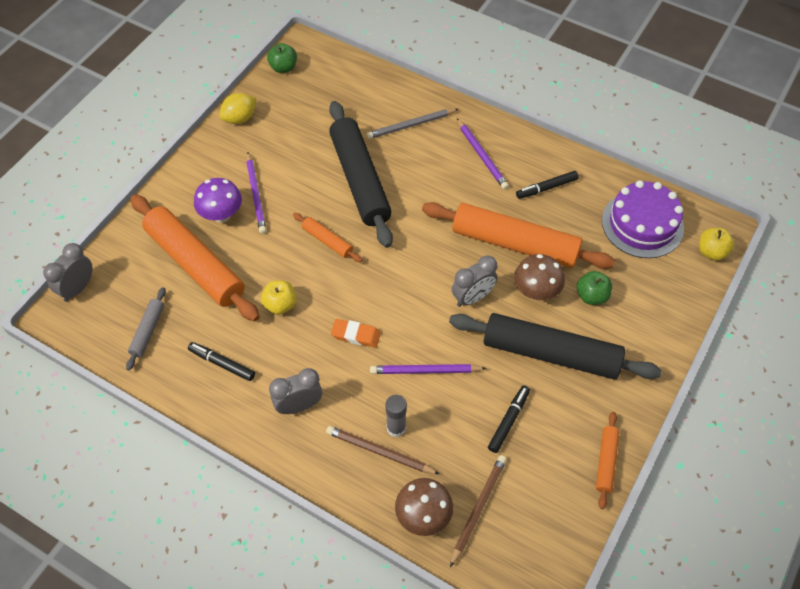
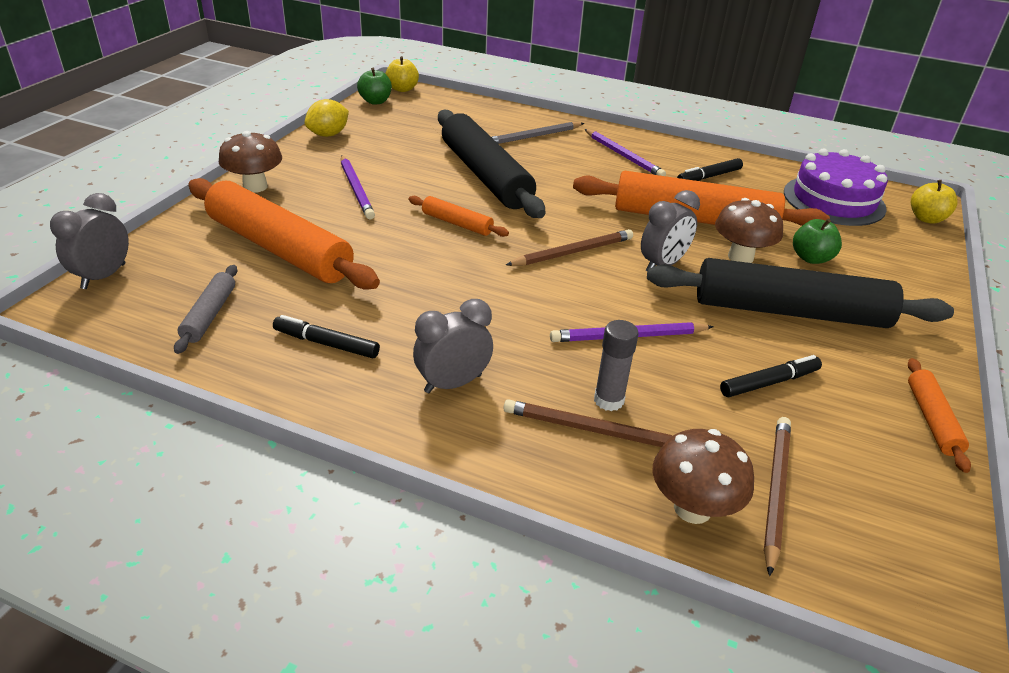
camera: 10 degrees left, 20 degrees down
(180, 188) = (255, 187): none -> brown mushroom
(221, 215) = (312, 206): purple mushroom -> none
(280, 305) = (405, 281): yellow apple -> yellow apple (402, 89)
(356, 335) = (518, 305): orange eraser -> none
(408, 279) = (573, 252): none -> brown pencil
(508, 421) = (769, 382): black marker -> black marker turned 45 degrees clockwise

